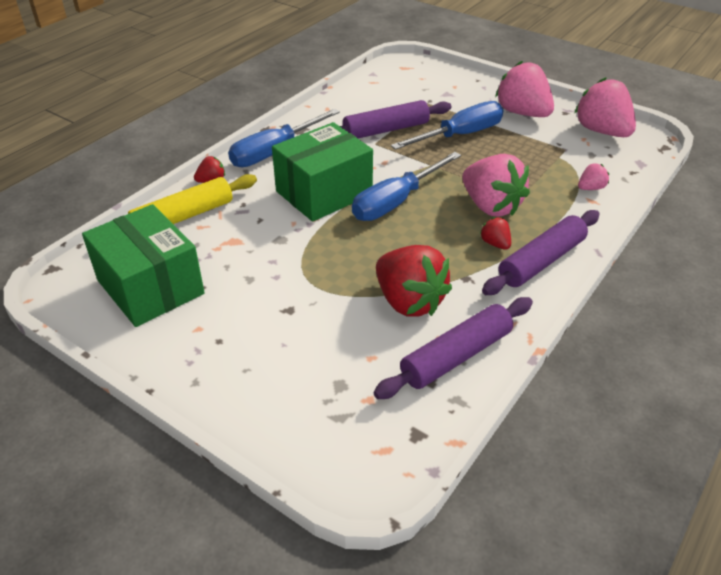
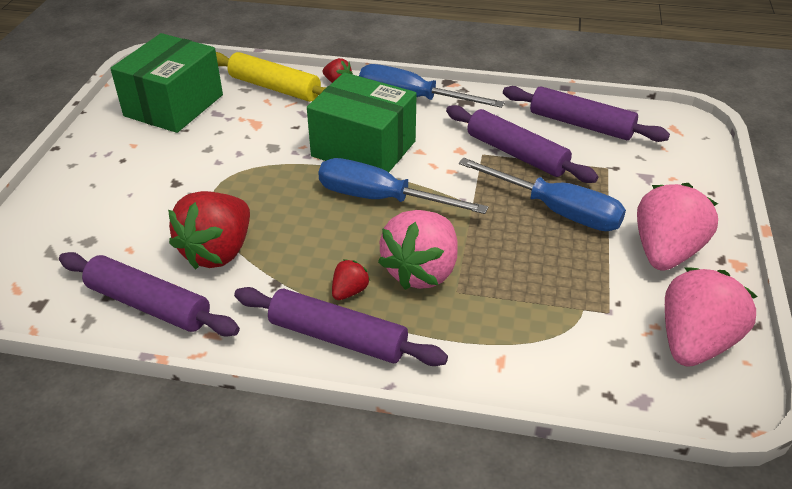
camera: 65 degrees right, 0 degrees up
(372, 96) = (581, 124): none -> purple rolling pin
(591, 188) = (529, 355): pink strawberry -> none

